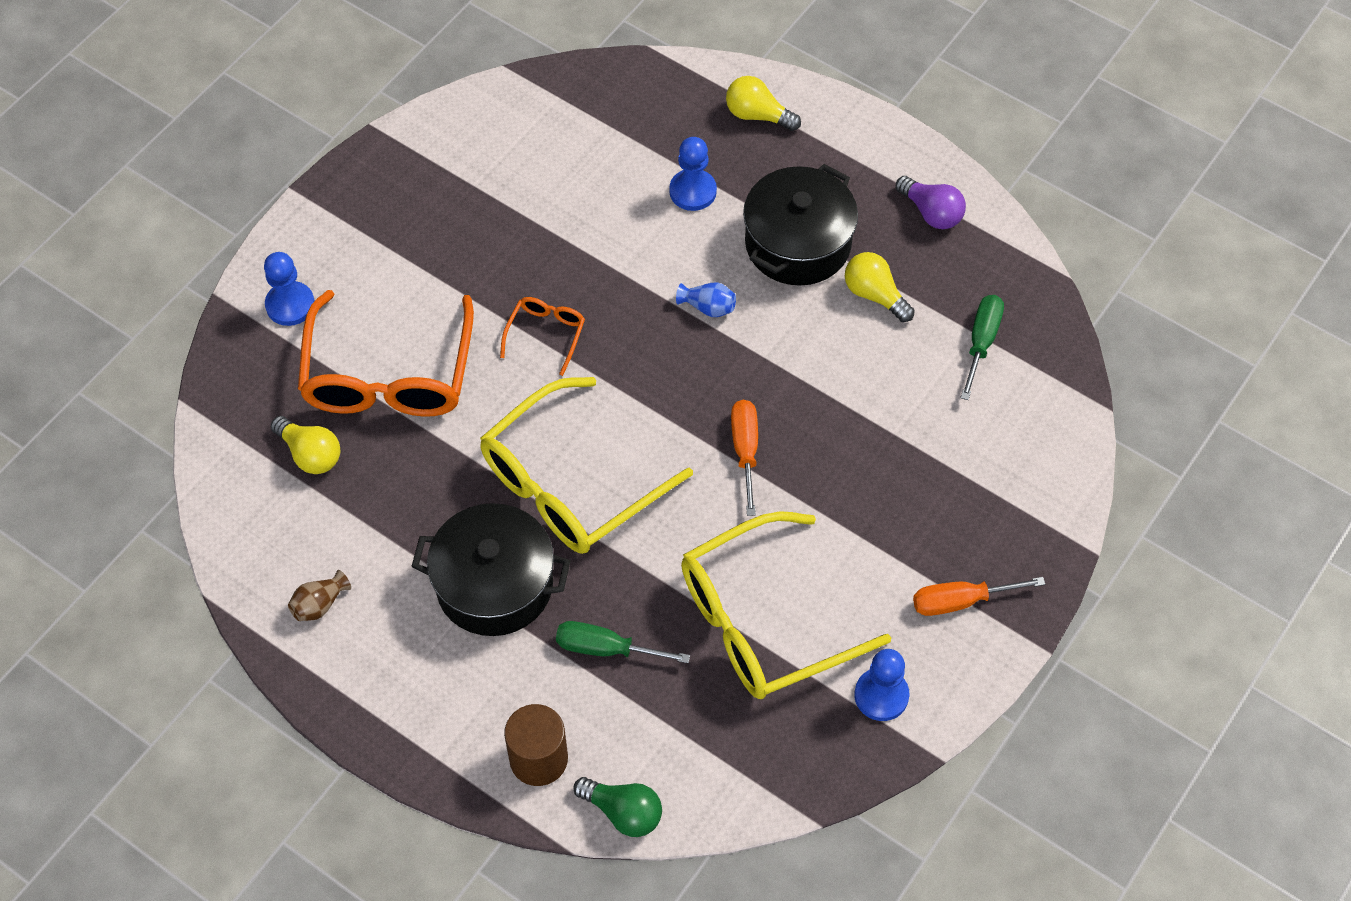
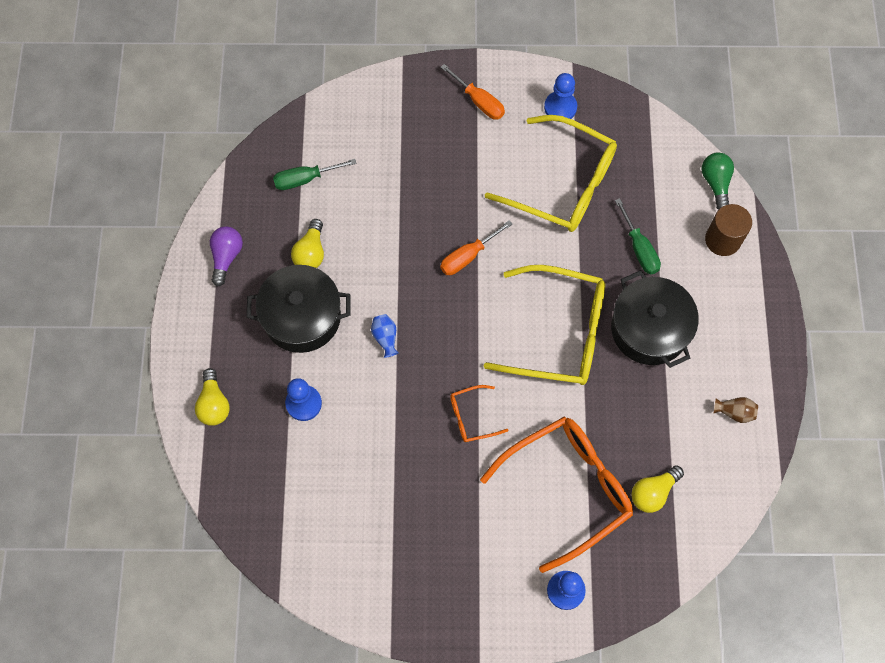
camera: 125 degrees left, 10 degrees up
(310, 454) = (653, 492): yellow light bulb -> yellow light bulb turned 135 degrees counterclockwise

